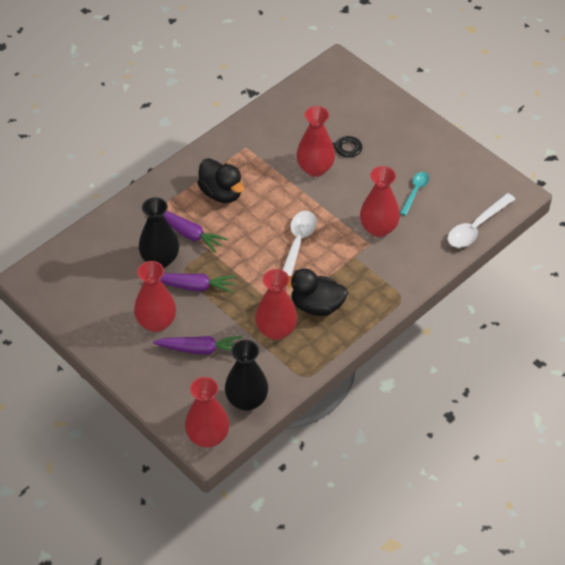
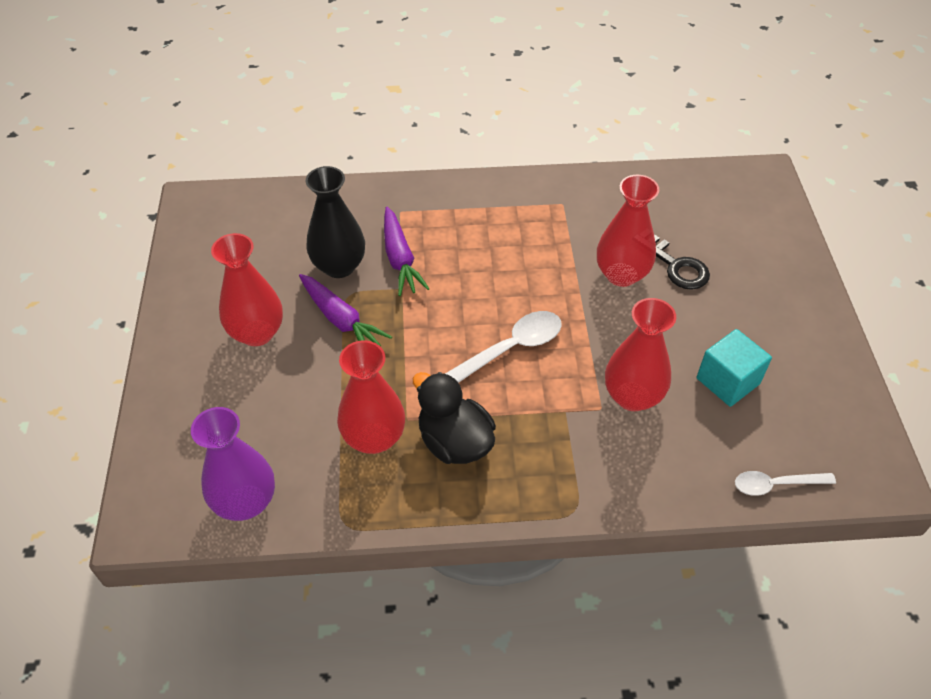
camera: 40 degrees right, 0 degrees up
(200, 349) = (266, 398): purple carrot -> none
(208, 437) = (153, 514): red vase -> none
(221, 193) = (482, 236): black duck -> none
(247, 400) = (245, 502): black vase -> purple vase
(415, 192) = (728, 381): turquoise spoon -> turquoise cube
(476, 227) = (776, 484): white spoon -> white spoon, size x0.63

